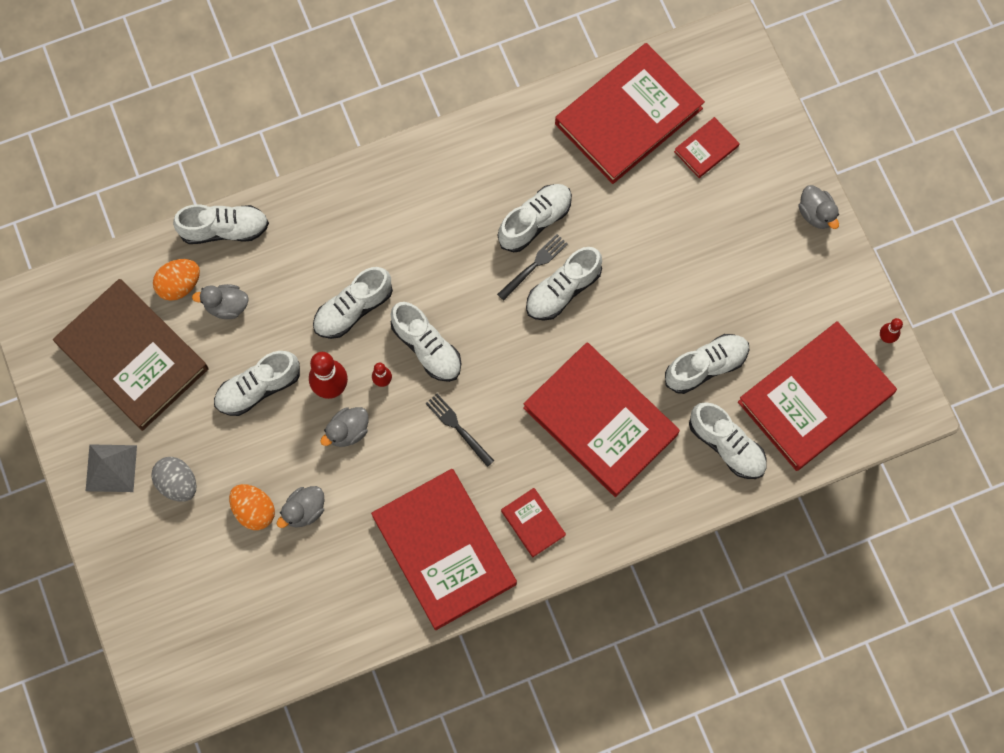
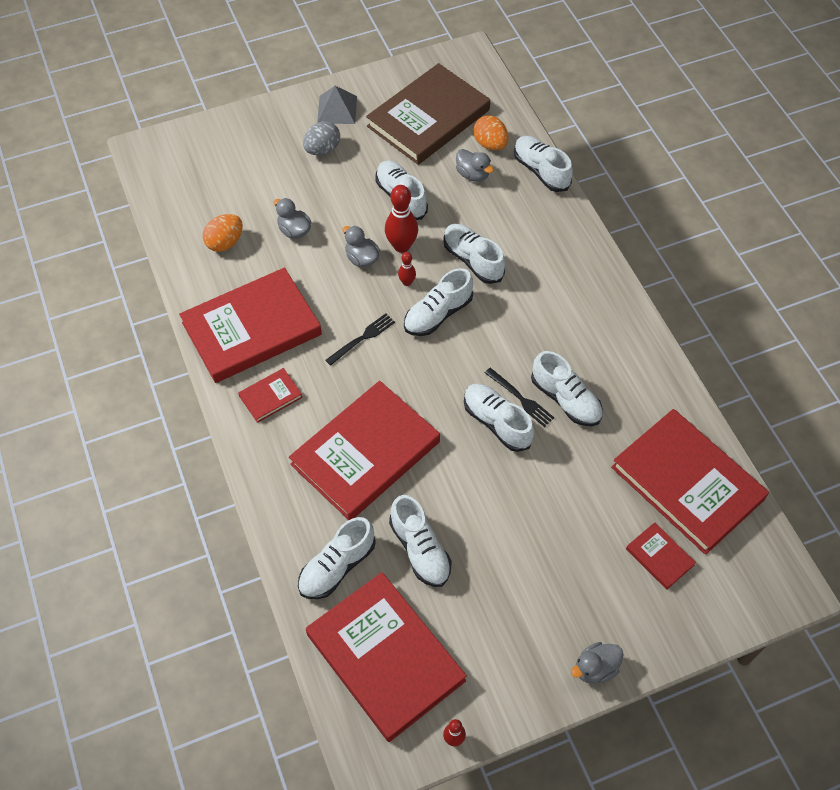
camera: 90 degrees right, 15 degrees down
(224, 229) = (541, 171): white shoe -> white shoe turned 150 degrees clockwise
(226, 306) = (473, 174): grey duck -> grey duck turned 135 degrees clockwise
(254, 510) = (297, 198): orange egg -> orange egg (225, 242)

